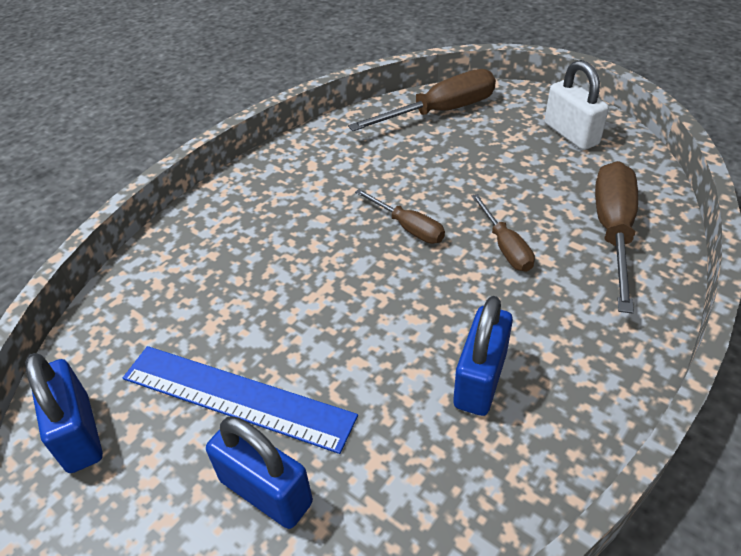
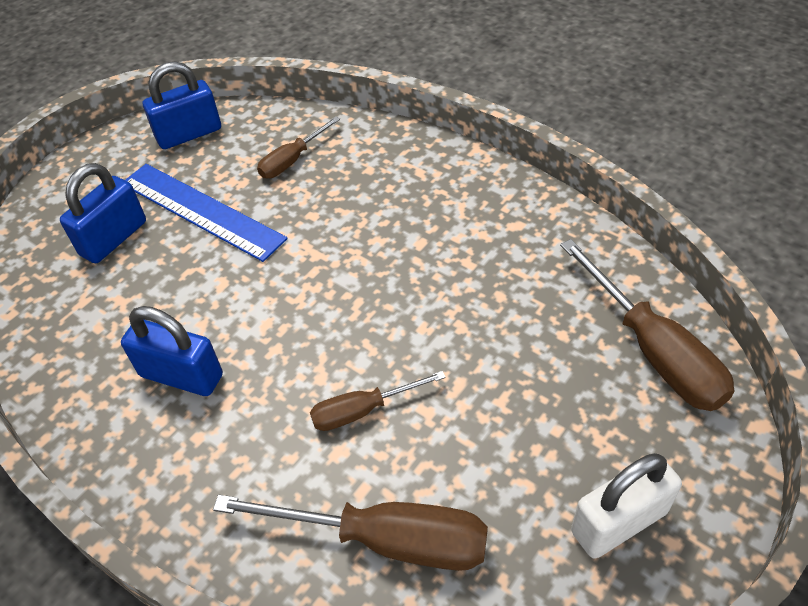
camera: 90 degrees right, 5 degrees up
(237, 396) = (201, 210): blue ruler -> blue ruler turned 75 degrees counterclockwise
(408, 227) = (401, 317): brown screwdriver -> brown screwdriver (292, 160)

